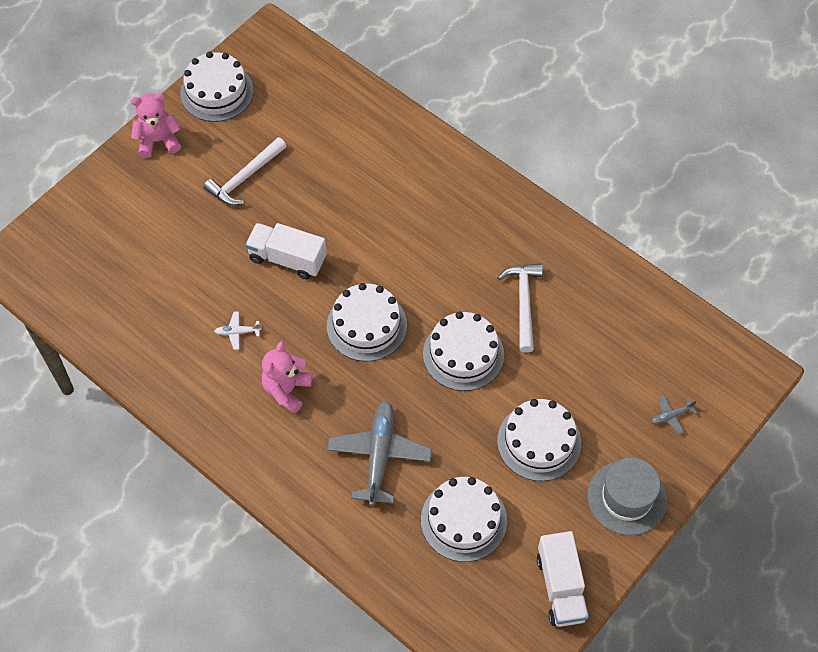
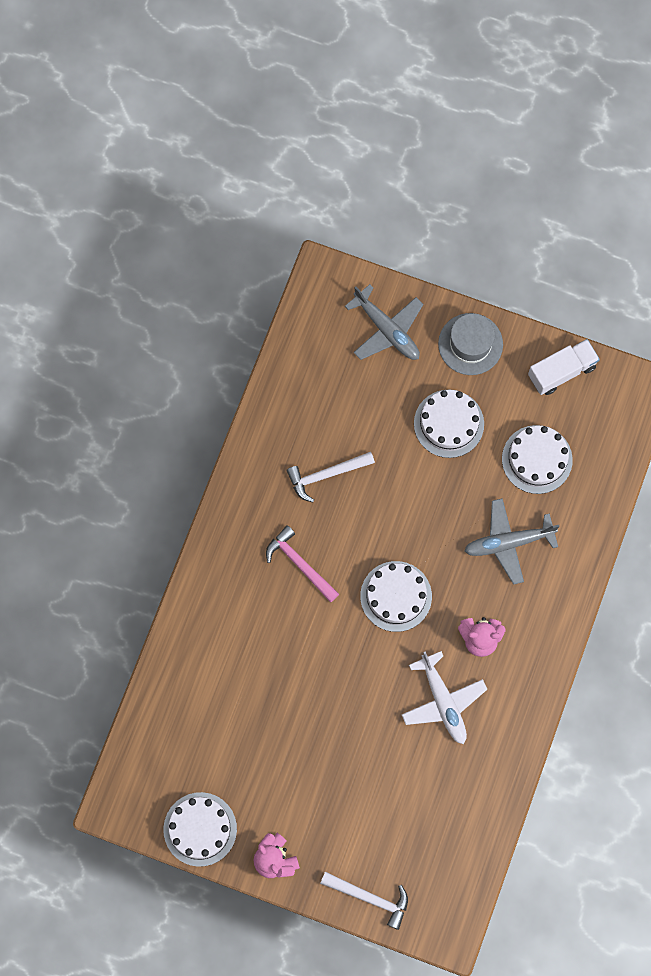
camera: 110 degrees left, 15 degrees up
(237, 332) = (443, 701): white plane -> white plane, size x2.30
(245, 178) = (286, 761): white hammer -> white hammer (370, 898)
(287, 259) = (356, 688): white truck -> none
(437, 249) = (300, 564): none -> pink hammer
(463, 354) = (393, 508): white cake -> none
(671, 416) = (387, 329): grey plane -> grey plane, size x2.30

